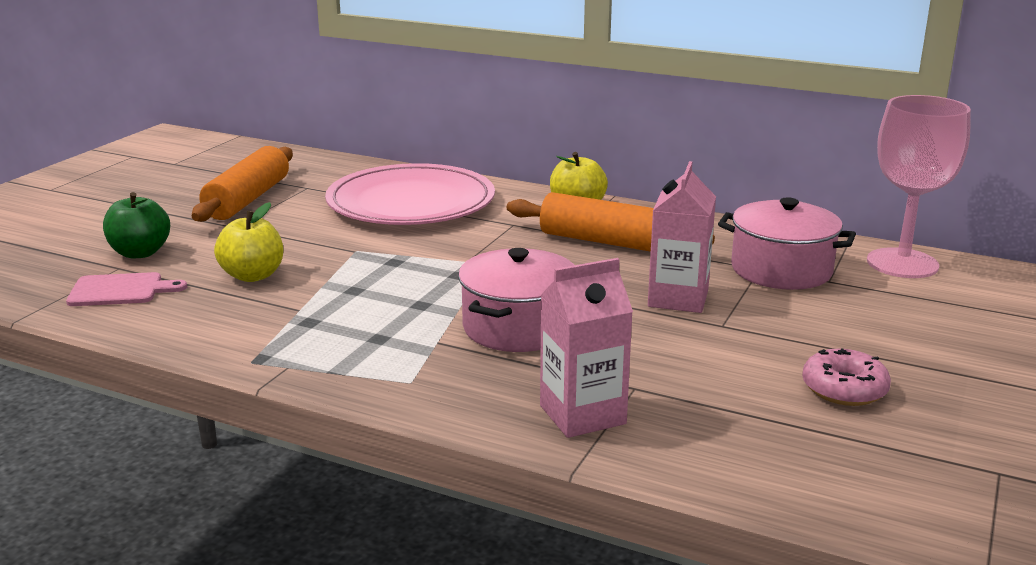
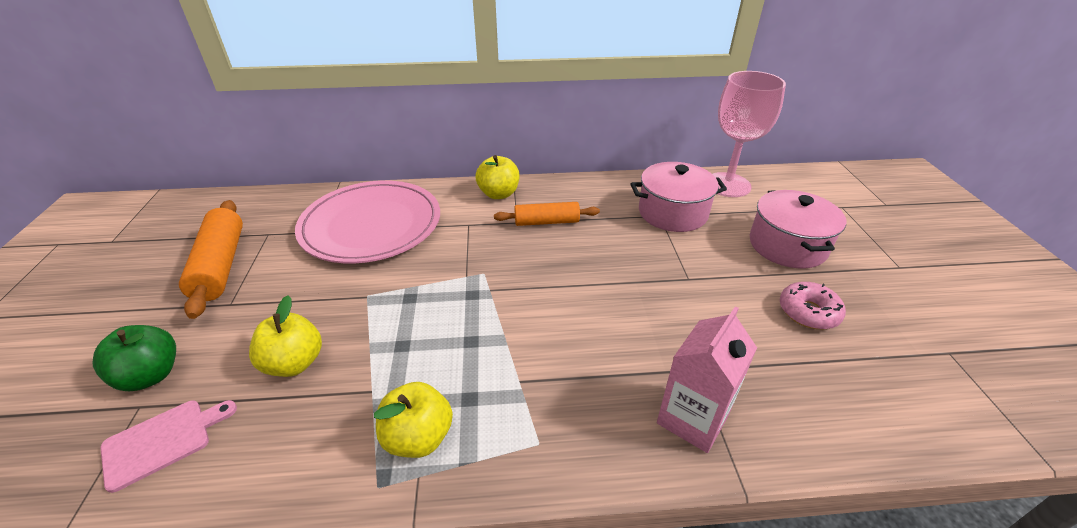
camera: 30 degrees left, 15 degrees up
(310, 346) = (418, 437): none -> yellow apple
(518, 327) = (564, 337): pink pot -> pink pot (787, 245)
(606, 242) = (546, 222): orange rolling pin -> orange rolling pin, size x0.65
(678, 298) = (640, 262): pink carton -> none

